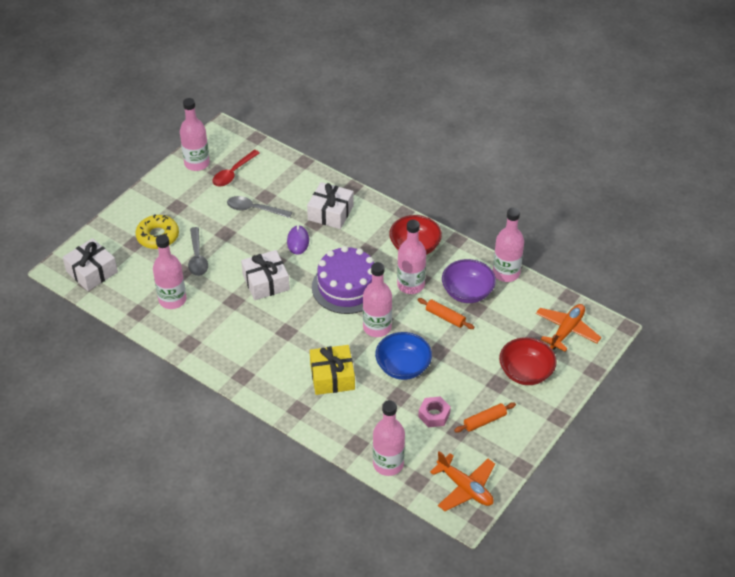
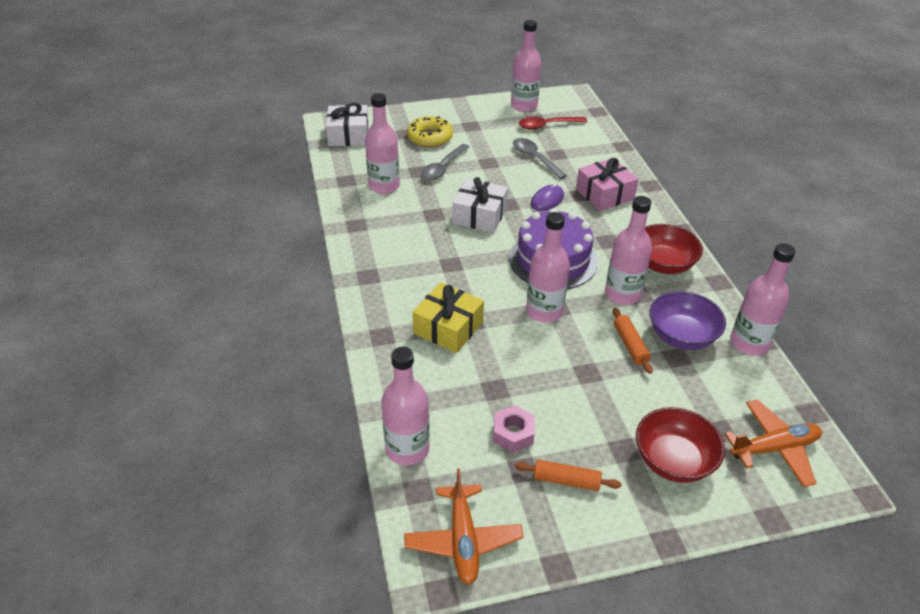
camera: 40 degrees right, 5 degrees down
(330, 213) = (604, 194): white gift -> pink gift
(403, 367) = (531, 364): blue bowl -> none

